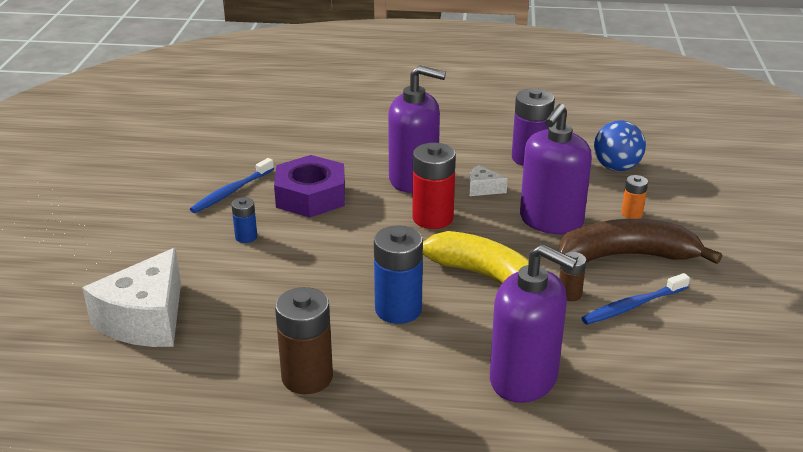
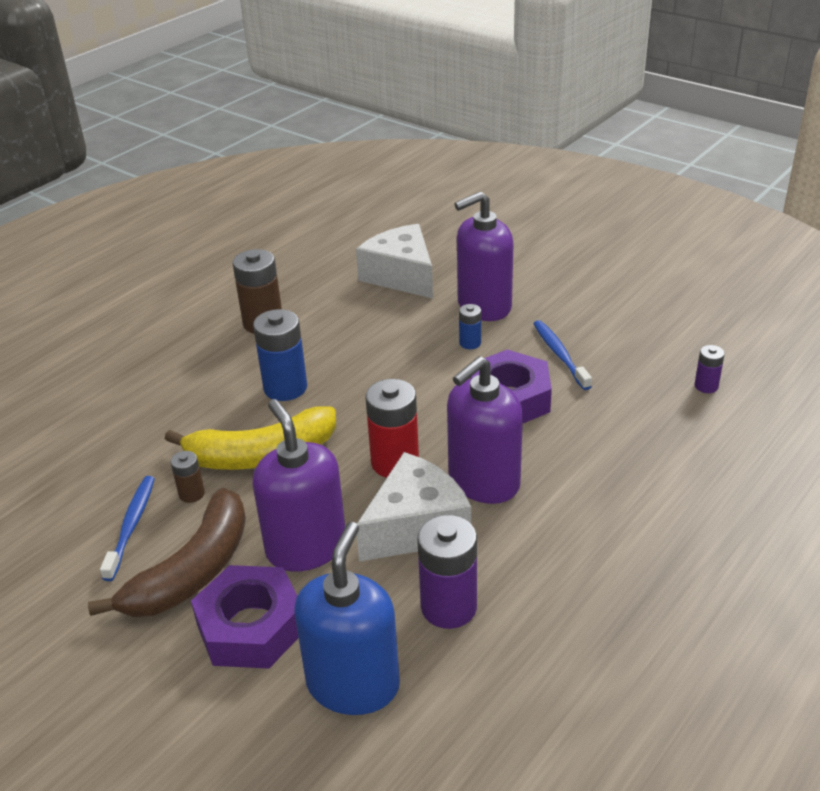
camera: 125 degrees right, 5 degrees up
(228, 130) = (706, 386): none -> purple battery
(483, 189) = (416, 526): white cheese -> white cheese, size x2.24
(524, 378) = (141, 416): purple soap dispenser -> purple soap dispenser (484, 306)
(616, 167) = (353, 684): blue ball -> blue soap dispenser
(632, 213) = (251, 627): orange battery -> purple nut

